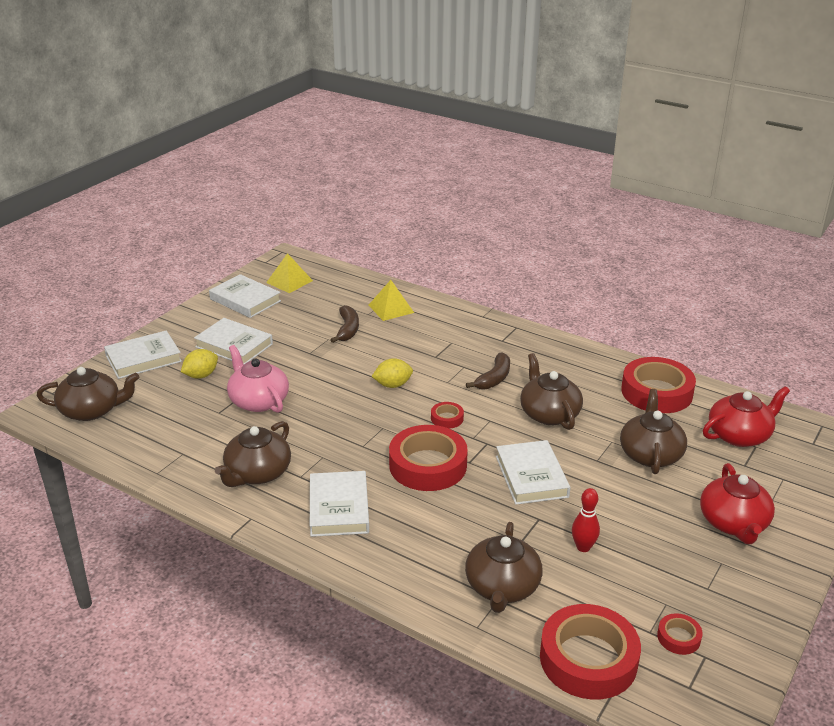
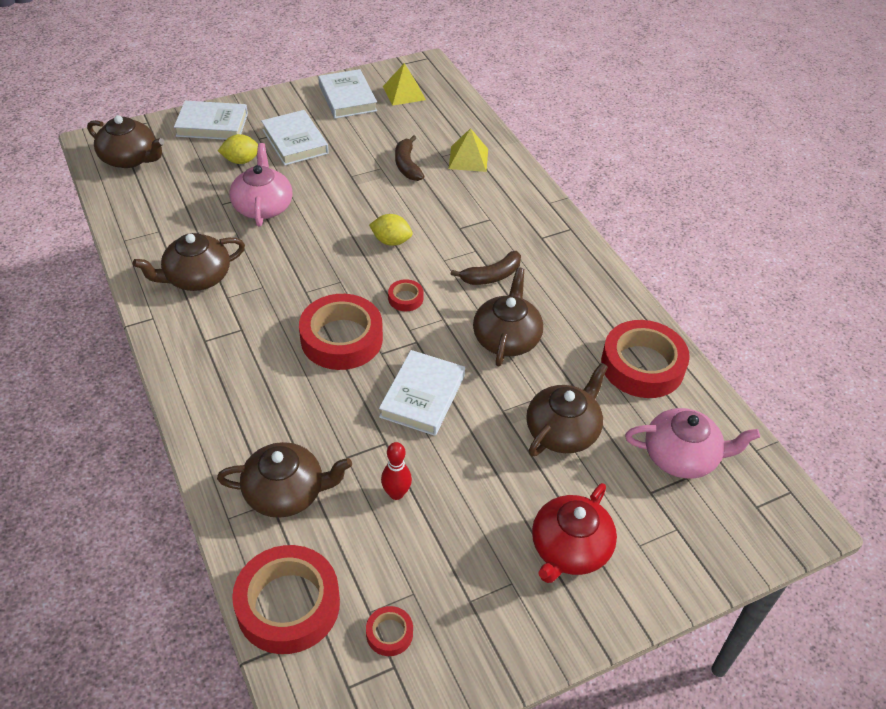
camera: 30 degrees right, 15 degrees up
(339, 508) = (228, 343): white book -> none
(347, 329) = (407, 165): brown banana -> brown banana turned 135 degrees clockwise
(502, 587) = (286, 492): brown teapot -> brown teapot turned 135 degrees counterclockwise
(739, 435) = (681, 456): red teapot -> pink teapot

